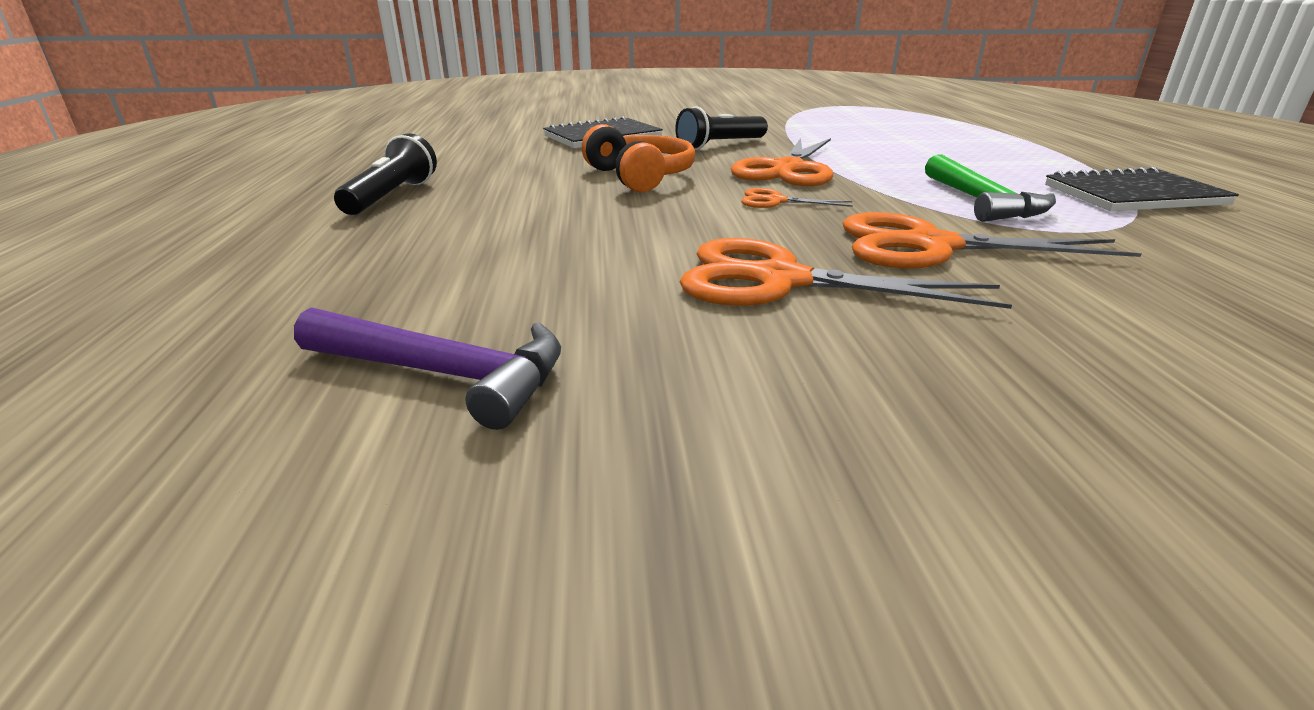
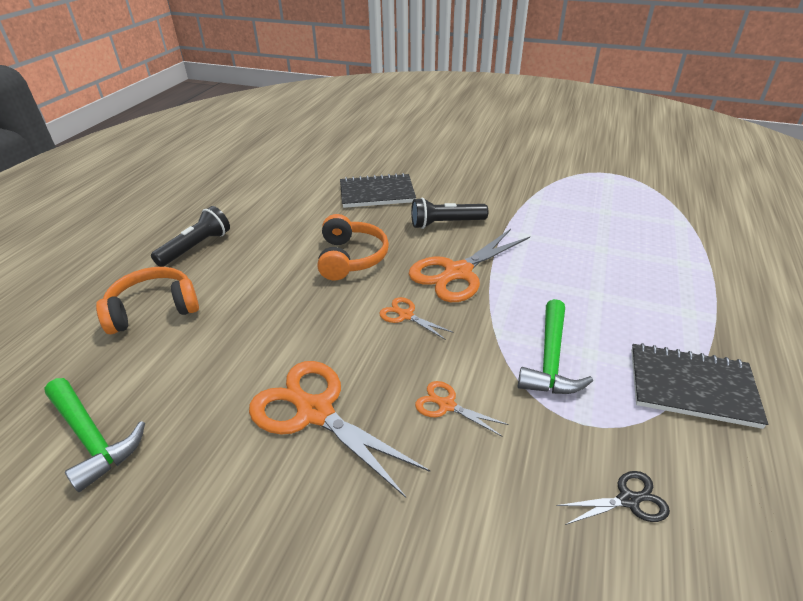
camera: 25 degrees right, 10 degrees up
(391, 249) = (153, 309): none -> orange headphones
(445, 375) = (92, 438): purple hammer -> green hammer
(930, 246) = (447, 405): orange scissors -> orange scissors, size x0.48
(1214, 264) = (628, 500): none -> black scissors

